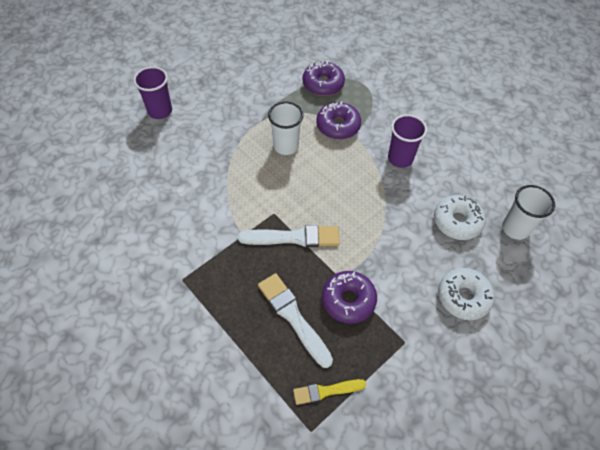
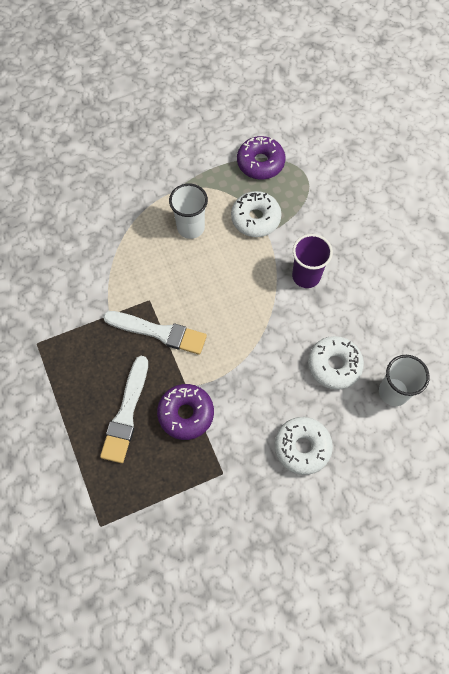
camera: 20 degrees right, 10 degrees up
(160, 111) = (77, 151): purple cup -> none
(293, 317) = (126, 413): white brush -> white brush turned 150 degrees counterclockwise
(326, 391) = (128, 495): yellow brush -> none
(338, 126) = (255, 218): purple donut -> white donut

